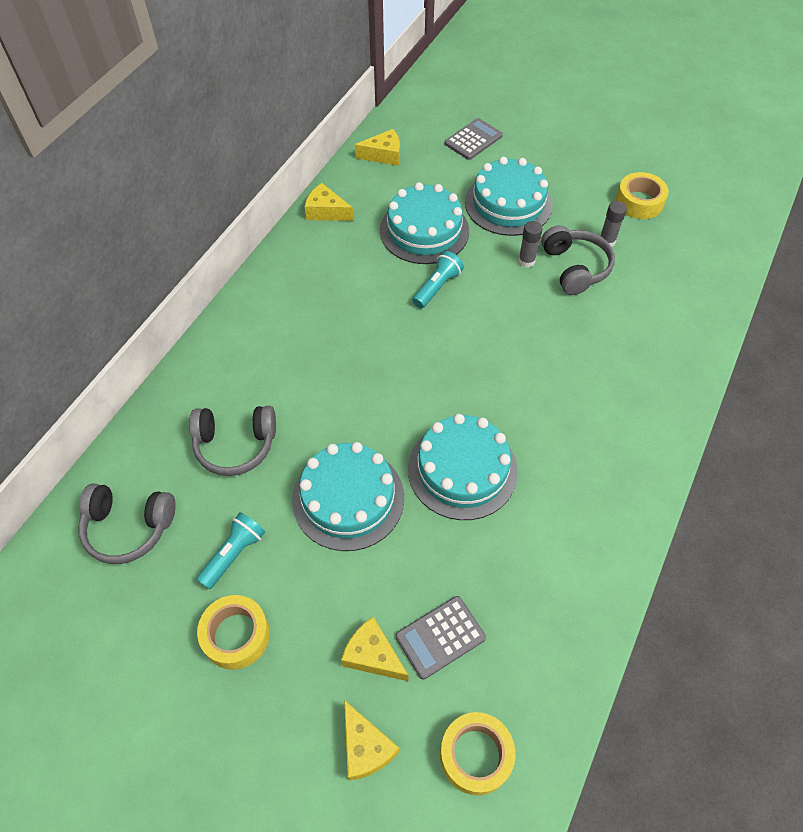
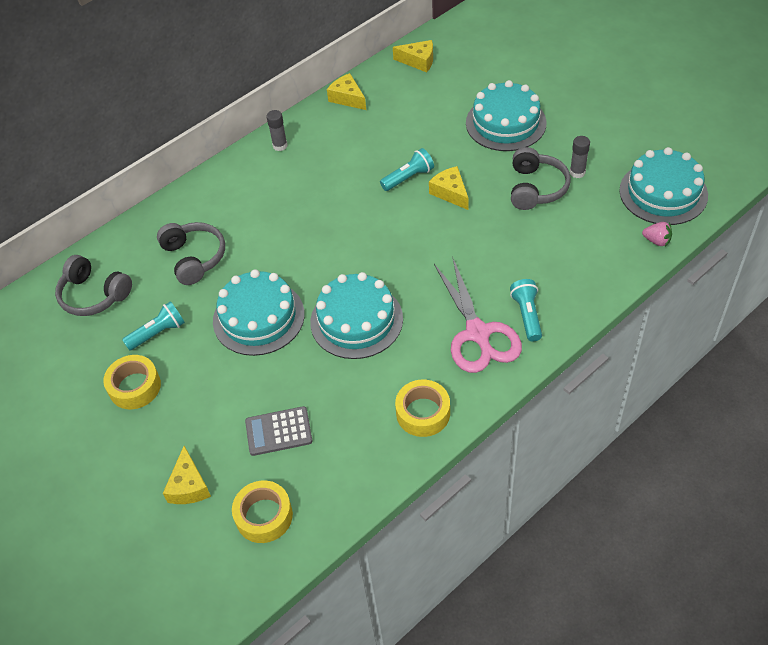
camera: 25 degrees right, 5 degrees down
(235, 445) = (194, 258): grey headphones -> grey headphones turned 135 degrees counterclockwise
(373, 655) = (223, 428): yellow cheese -> yellow cheese (450, 193)
(424, 230) = (421, 130): turquoise cake -> turquoise cake (663, 193)
(473, 140) = (503, 63): grey calculator -> none
(526, 261) = (496, 173): grey glue stick -> grey glue stick (280, 146)
(600, 448) = (478, 334): none -> pink scissors
(639, 202) = (626, 145): yellow tape -> yellow tape (423, 413)
(639, 412) = (527, 315): none -> turquoise flashlight
(721, 296) = (657, 241): none -> pink strawberry

